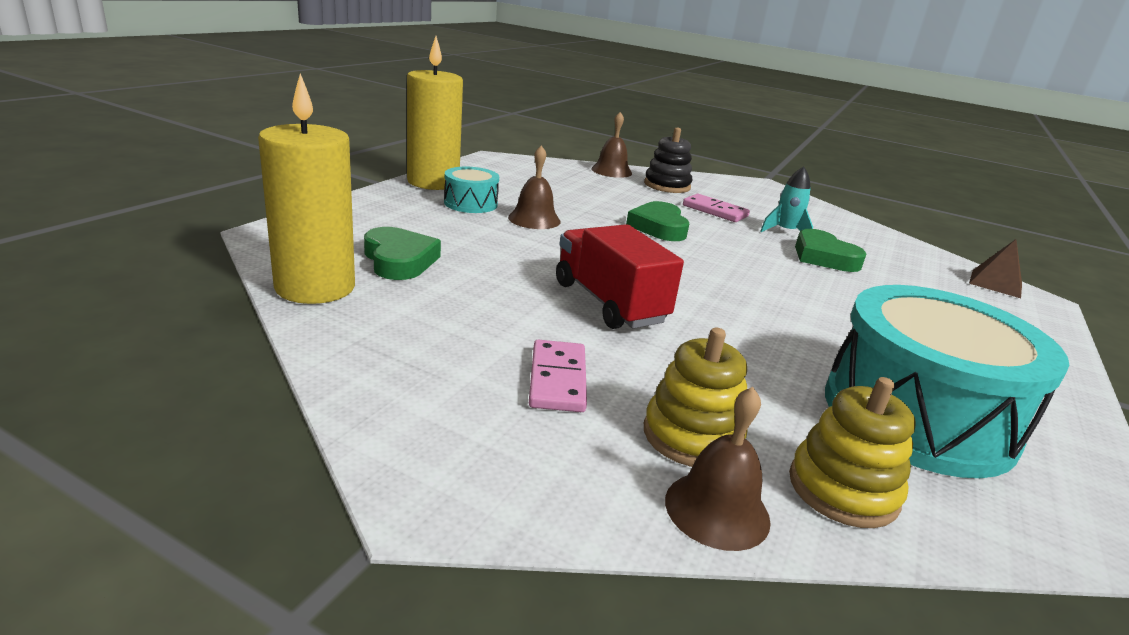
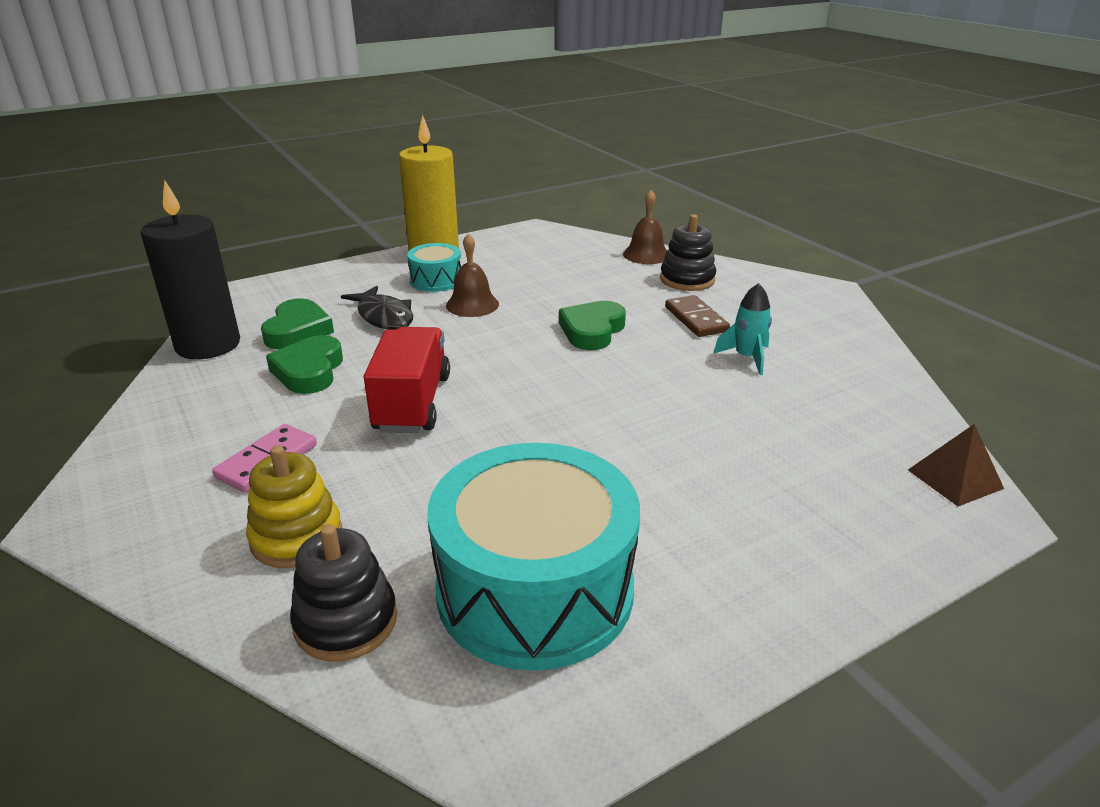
camera: 35 degrees right, 5 degrees up
(315, 287) = (208, 345): yellow candle -> black candle
(469, 238) = (384, 317): none -> black fish
(715, 211) = (696, 319): pink domino -> brown domino
(717, 510) = (225, 597): brown bell -> none
(823, 257) = (743, 398): green heart -> green heart (309, 371)
(843, 489) = (346, 621): yellow stacking toy -> black stacking toy

